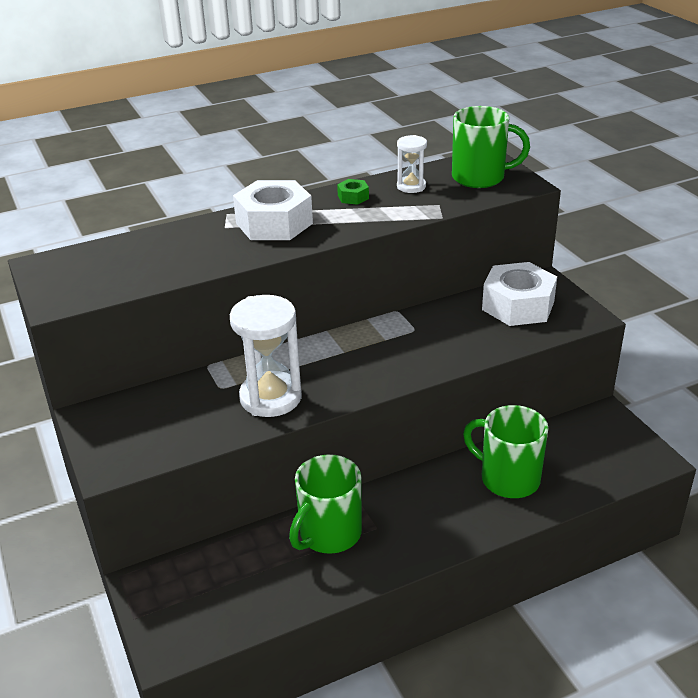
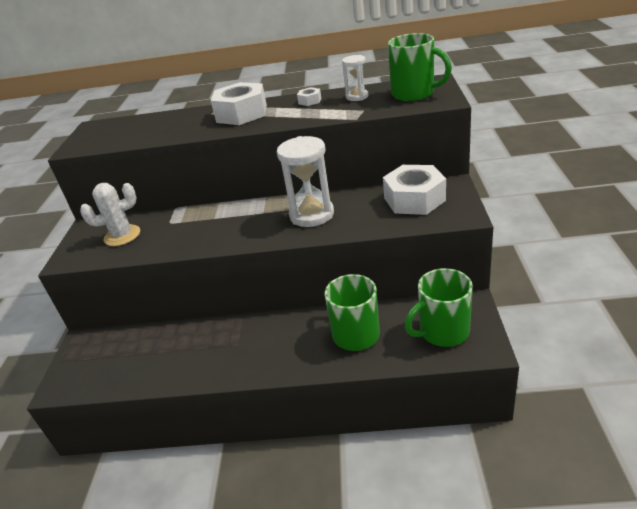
camera: 30 degrees right, 0 degrees up
(165, 418) = (122, 236): none -> white cactus
(270, 398) = (191, 235): white hourglass -> white hourglass (312, 215)
(329, 534) = (205, 340): green mug -> green mug (442, 331)
(353, 197) = (310, 101): green nut -> white nut

